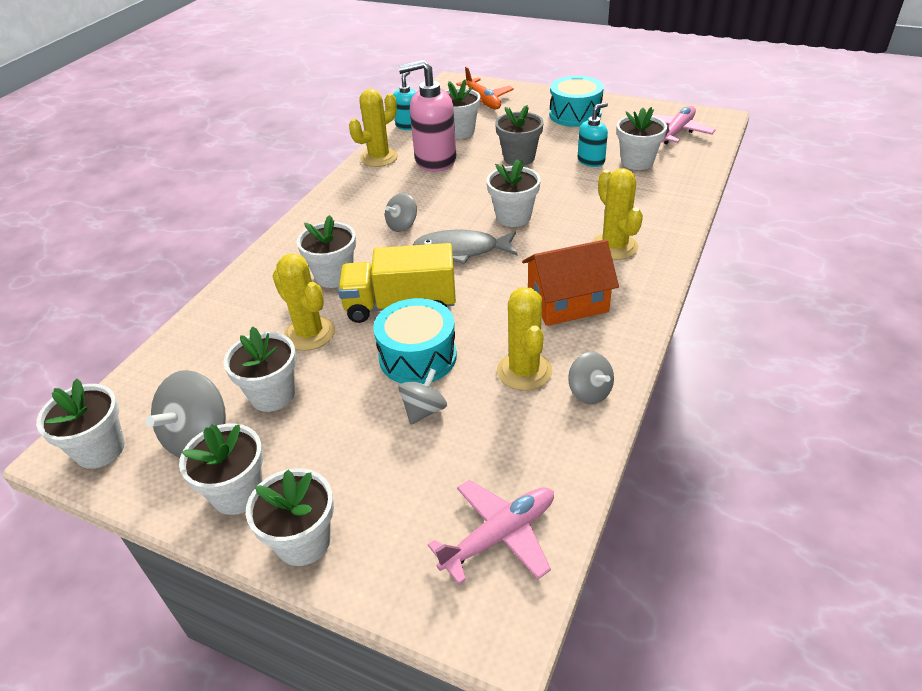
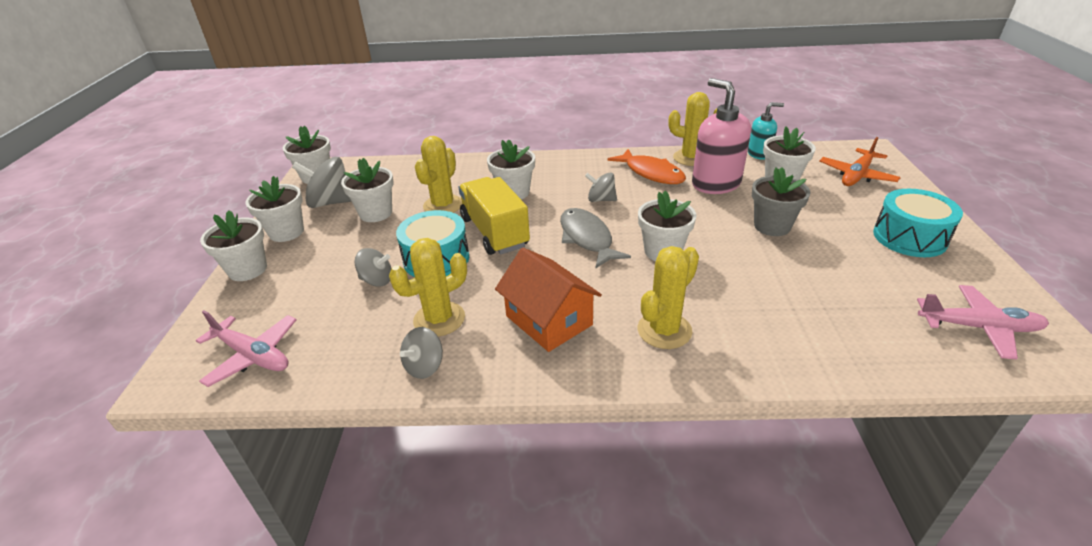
camera: 65 degrees right, 5 degrees down
(383, 185) = (651, 173): none -> orange fish
(591, 161) = (820, 274): turquoise soap dispenser -> none
(637, 162) = (858, 309): white flower pot -> none

